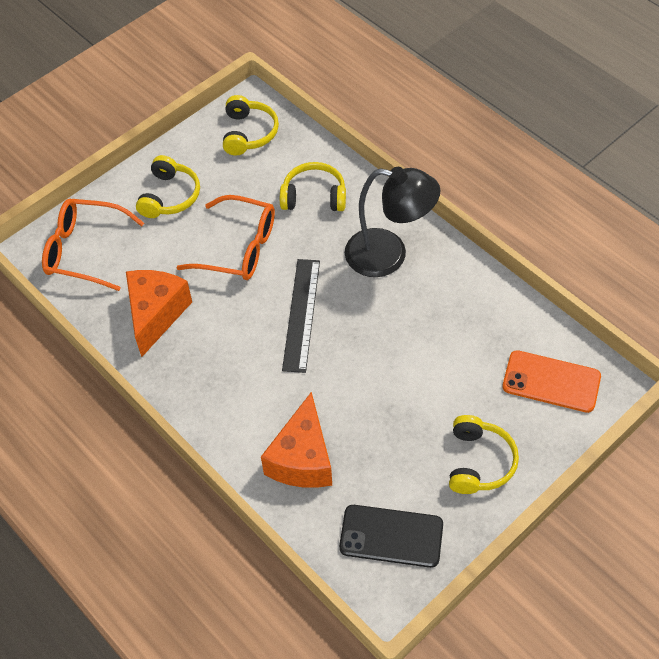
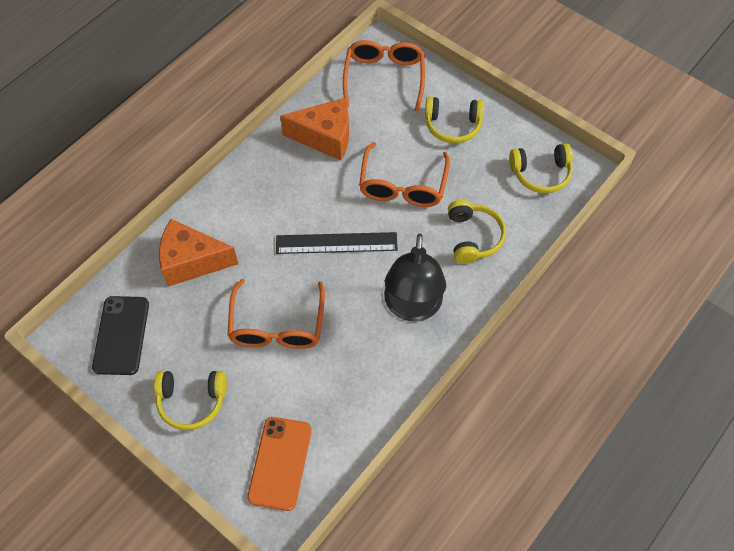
camera: 80 degrees right, 5 degrees up
(396, 376) = (277, 326): none -> orange glasses

